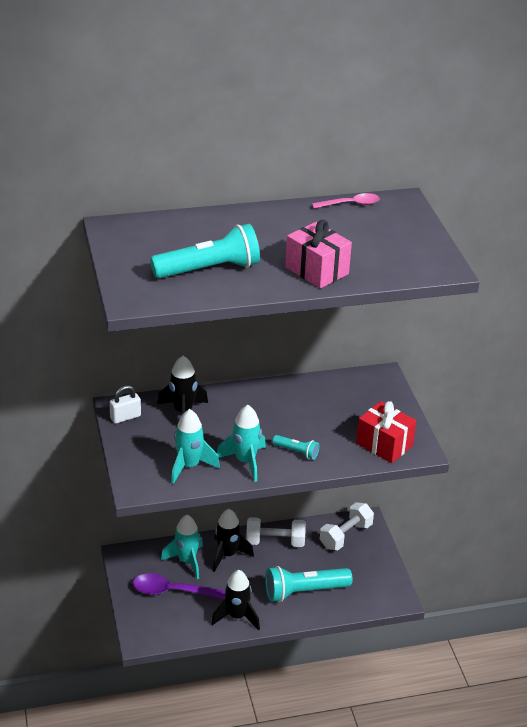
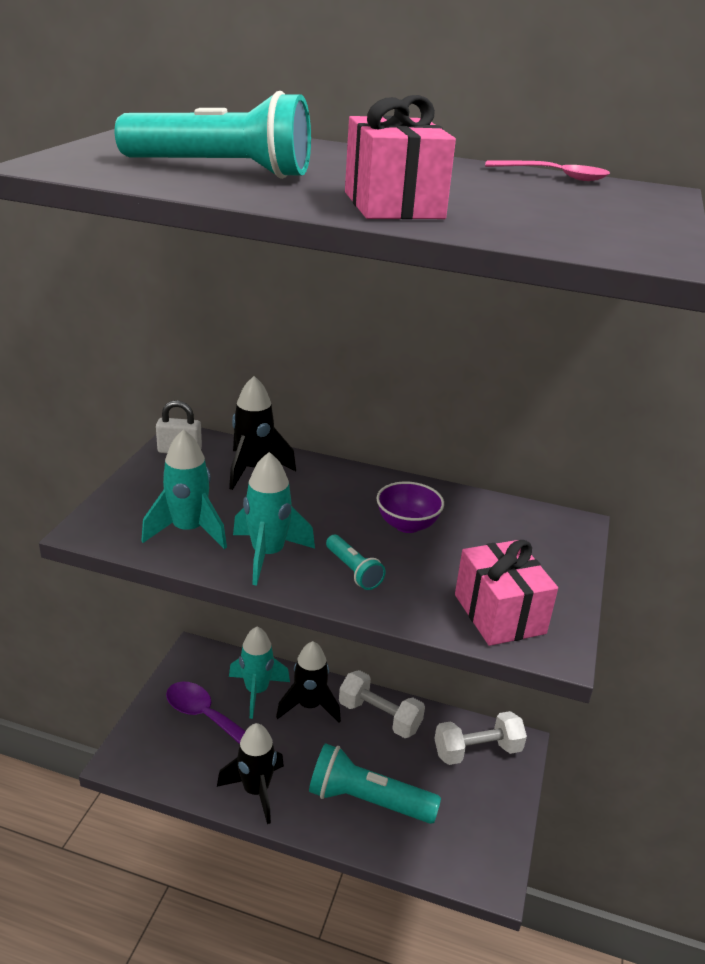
camera: 30 degrees right, 5 degrees down
(300, 412) = (407, 525): none -> purple bowl
(384, 444) = (499, 614): red gift -> pink gift

